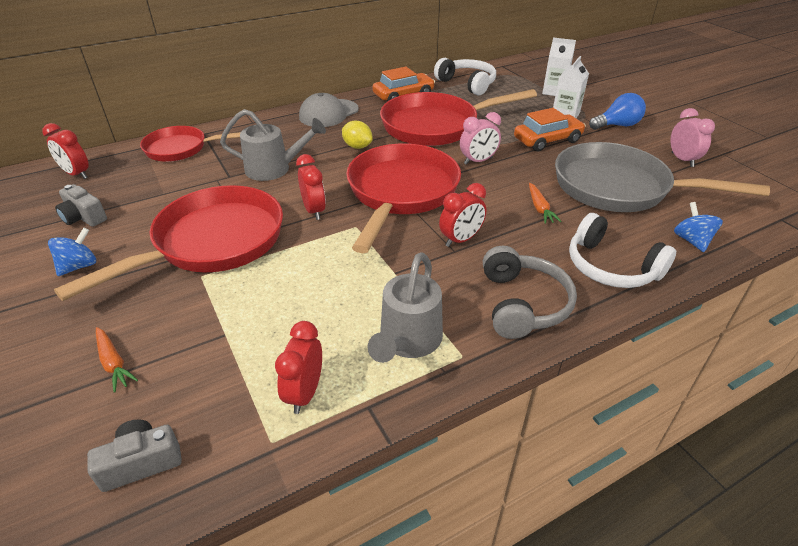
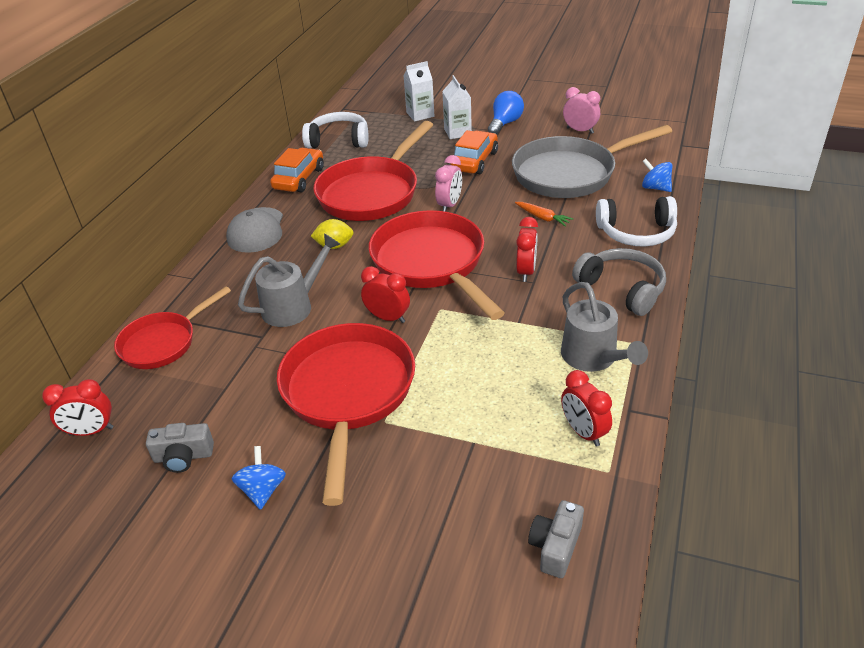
camera: 40 degrees left, 0 degrees up
(113, 363) = (428, 519): orange carrot -> none

